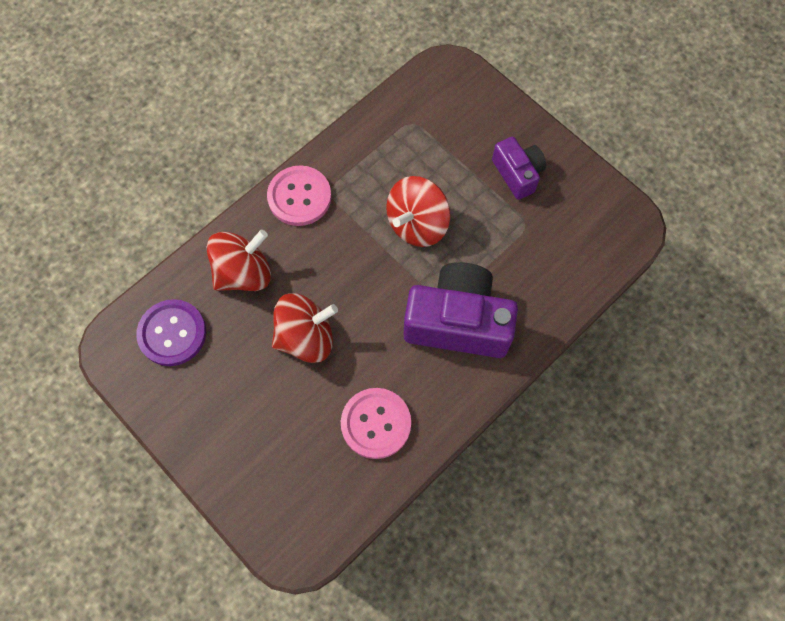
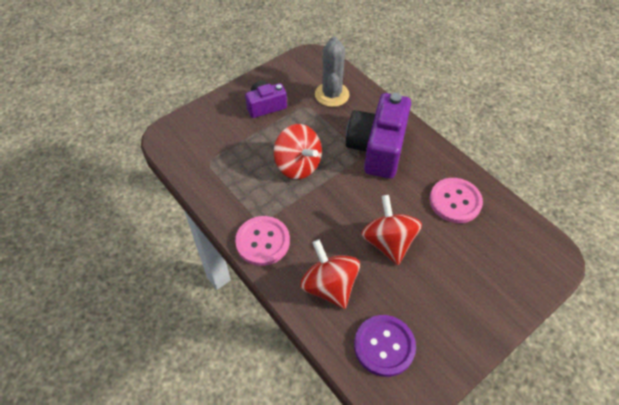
camera: 85 degrees left, 15 degrees down
(554, 257) = (332, 94): none -> grey cactus

